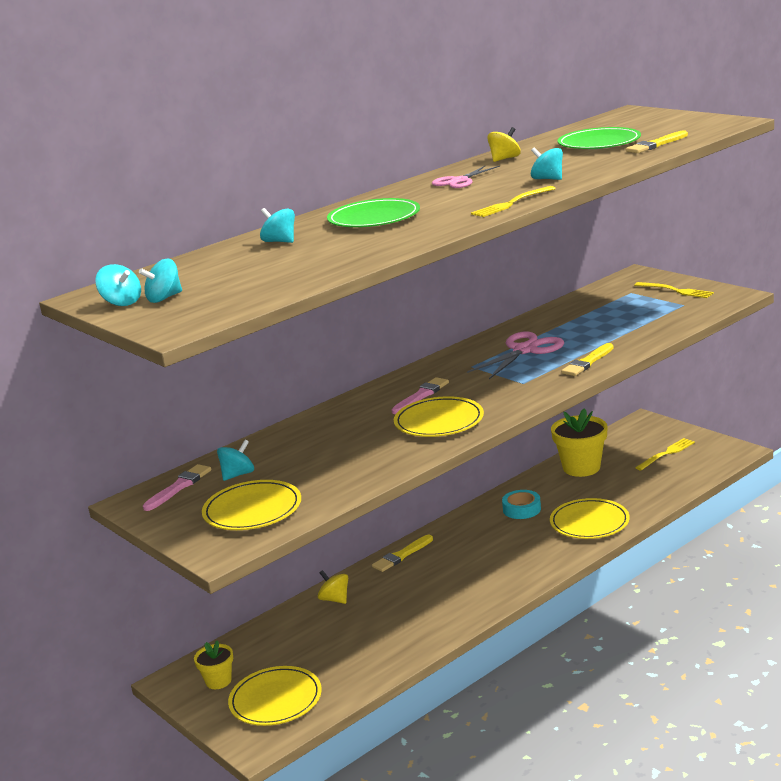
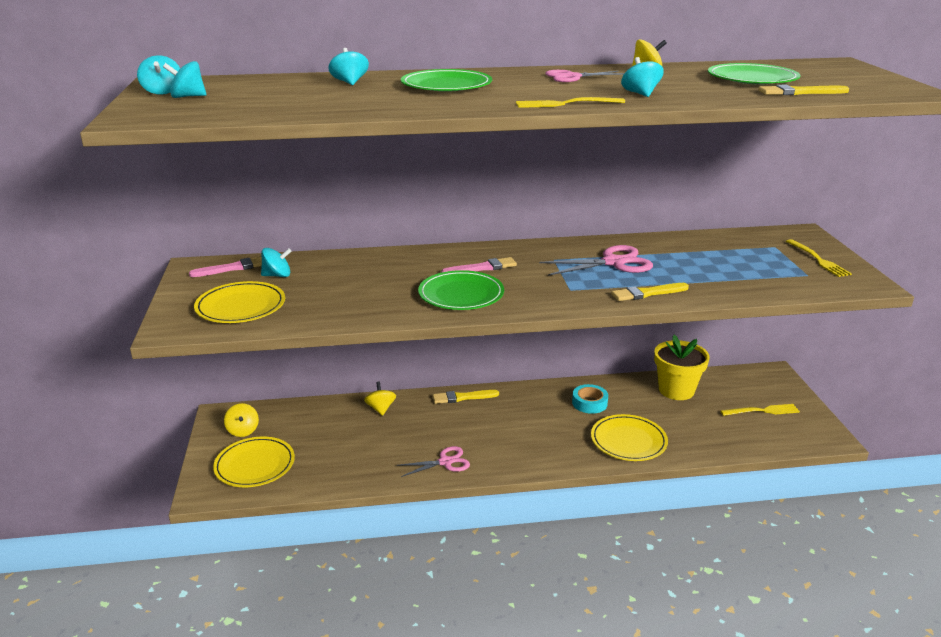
camera: 30 degrees right, 5 degrees up
(218, 681) = (243, 430): yellow flower pot -> yellow spinning top
(439, 421) = (461, 294): yellow plate -> green plate
(456, 610) = (445, 462): none -> pink scissors

